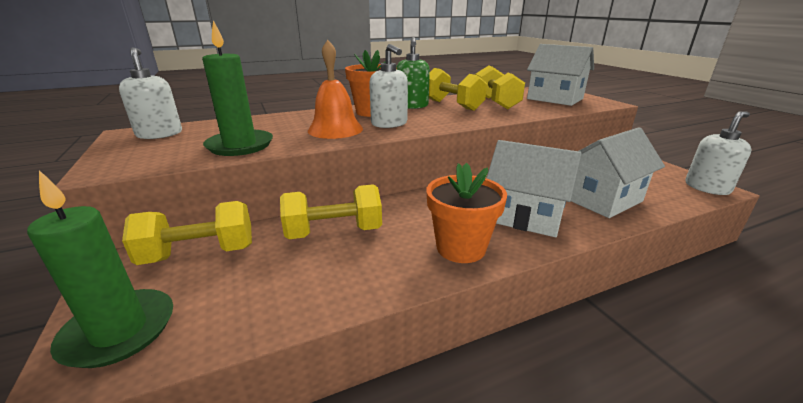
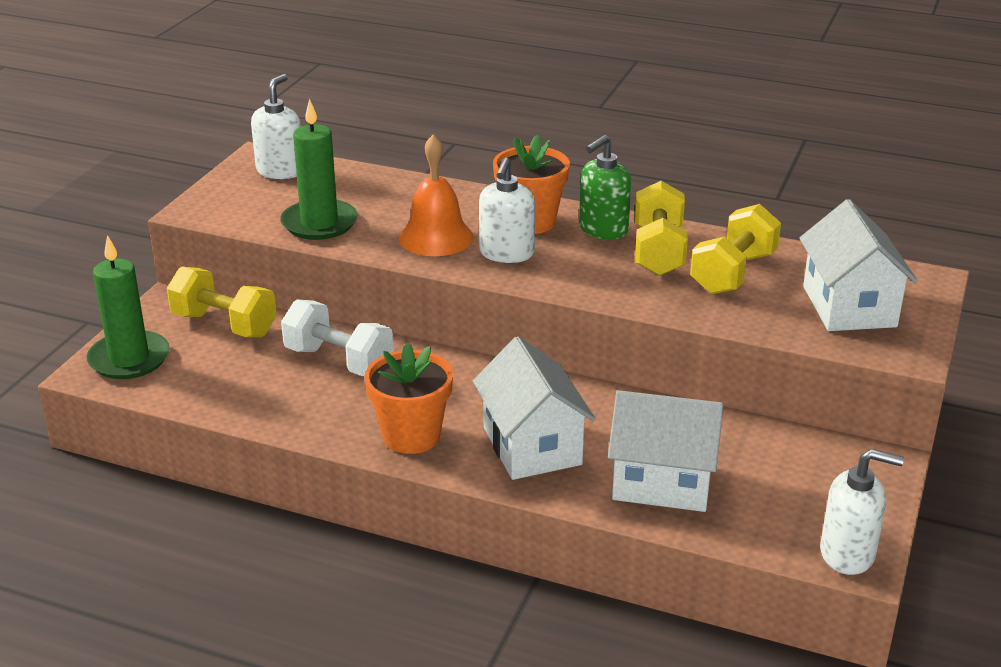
camera: 45 degrees right, 5 degrees up
(334, 232) = (339, 361): yellow dumbbell -> white dumbbell

